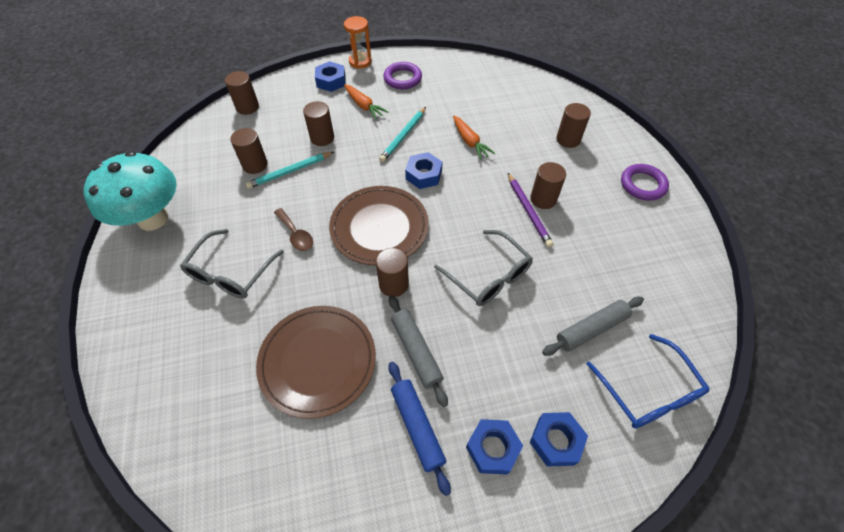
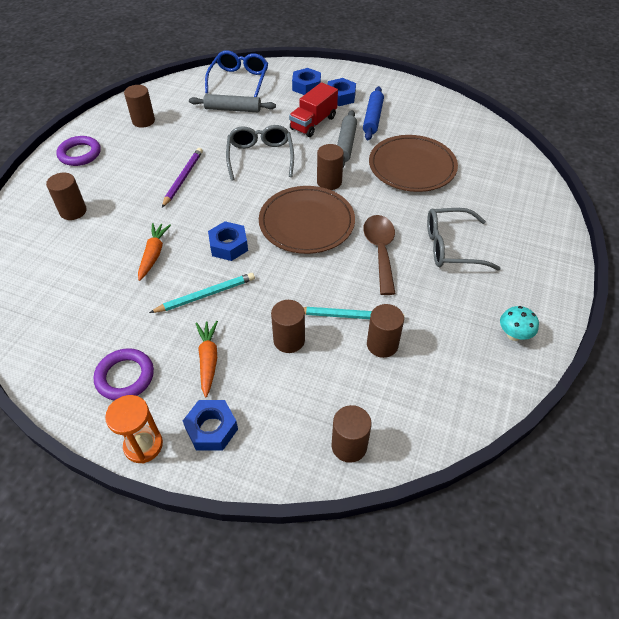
camera: 145 degrees left, 5 degrees down
(153, 219) = (513, 335): turquoise mushroom -> turquoise mushroom, size x0.41
(231, 273) = (451, 247): grey glasses -> grey glasses turned 150 degrees counterclockwise
(296, 235) = (380, 251): brown spoon -> brown spoon, size x1.54
(482, 366) = (313, 123): none -> red truck
(543, 199) = (161, 180): brown cylinder -> brown cylinder (143, 121)

